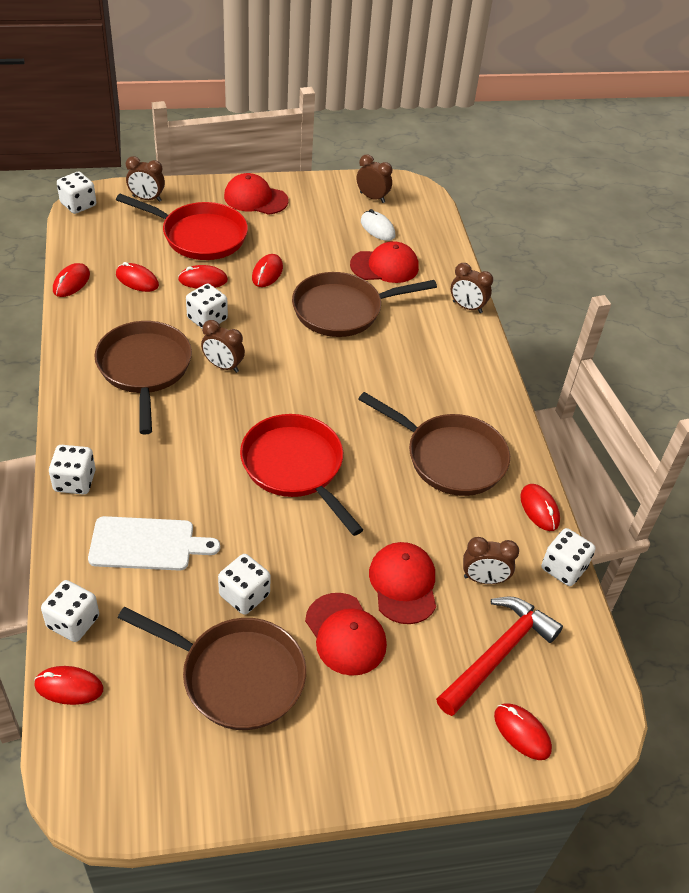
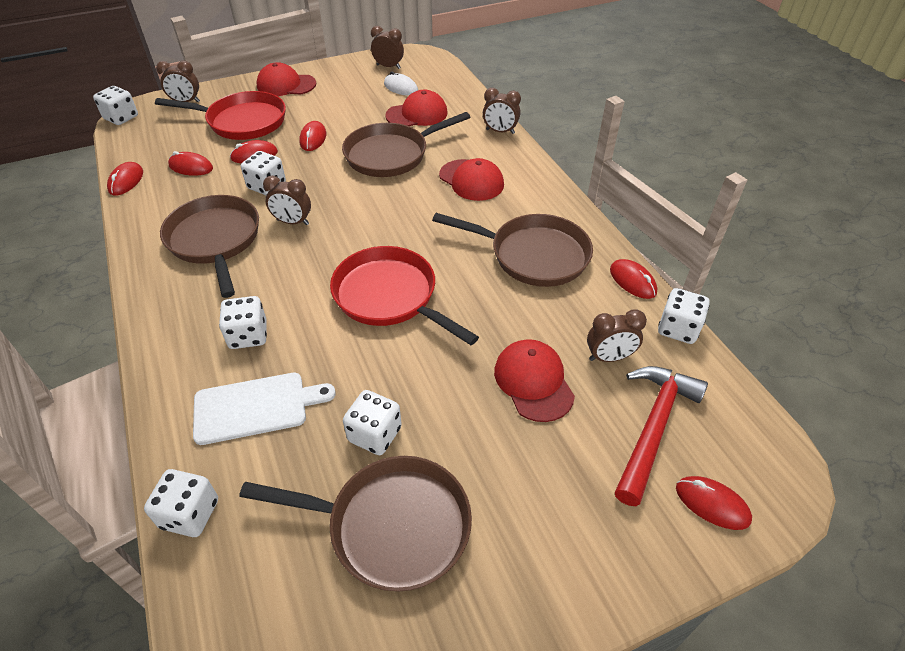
camera: 10 degrees left, 0 degrees up
(69, 687) = (199, 594): red mouse -> none
(75, 481) = (163, 362): white dice -> white dice (248, 335)
(345, 634) = (493, 448): red cap -> red cap (471, 180)

